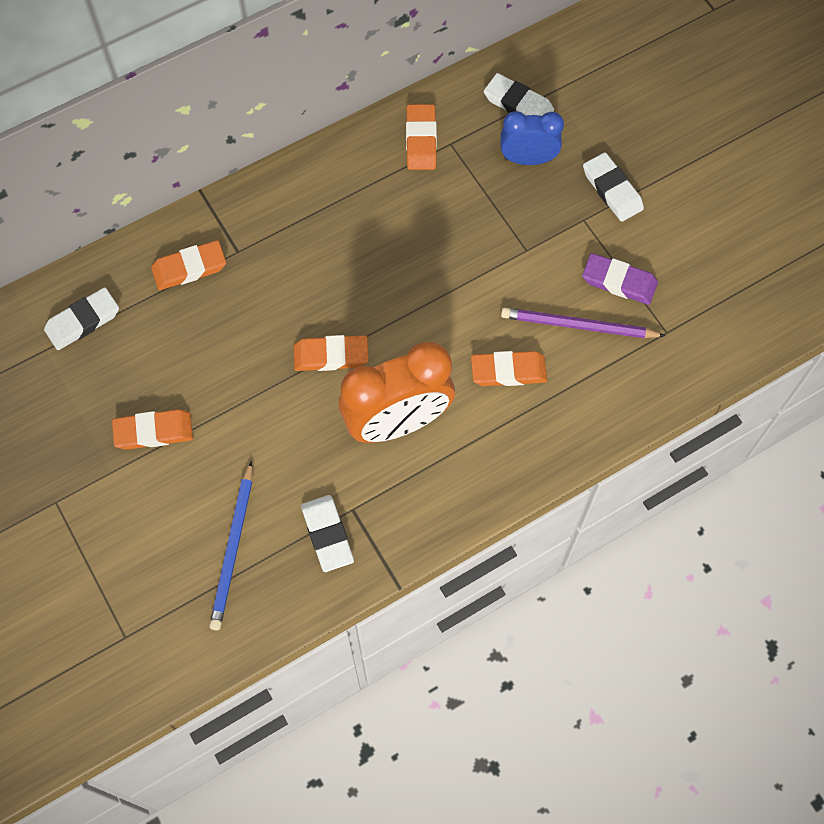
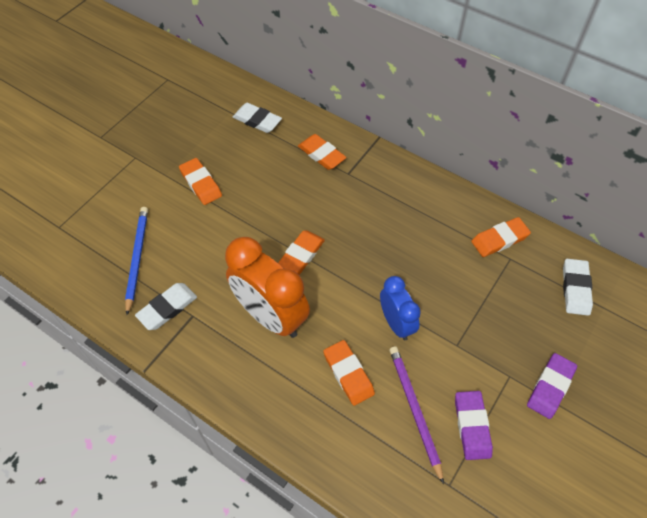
camera: 65 degrees right, 10 degrees down
(233, 549) = (137, 258): blue pencil -> blue pencil turned 105 degrees clockwise
(331, 355) = (301, 255): orange eraser -> orange eraser turned 60 degrees clockwise
(528, 159) = (534, 314): blue clock -> blue clock (396, 323)
(612, 190) = (550, 387): white eraser -> purple eraser

